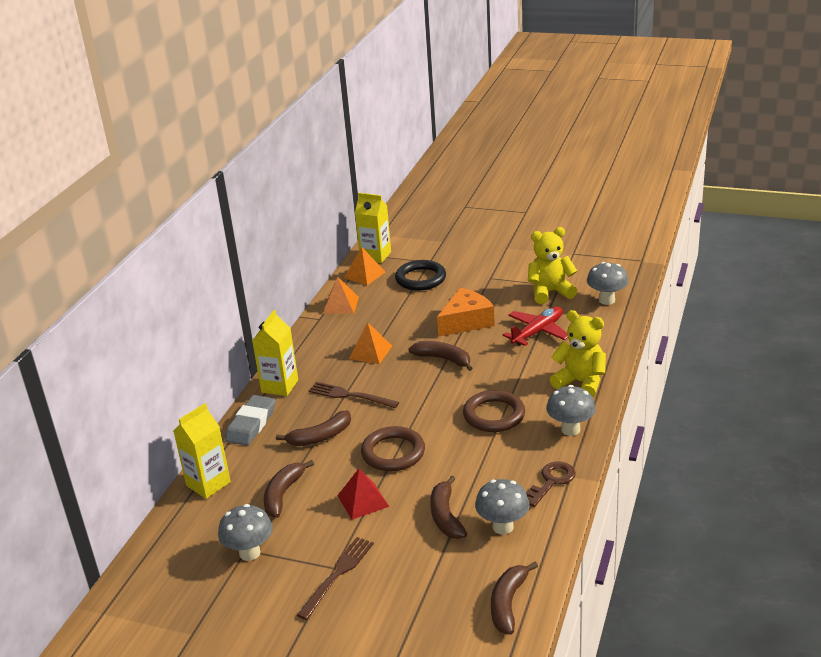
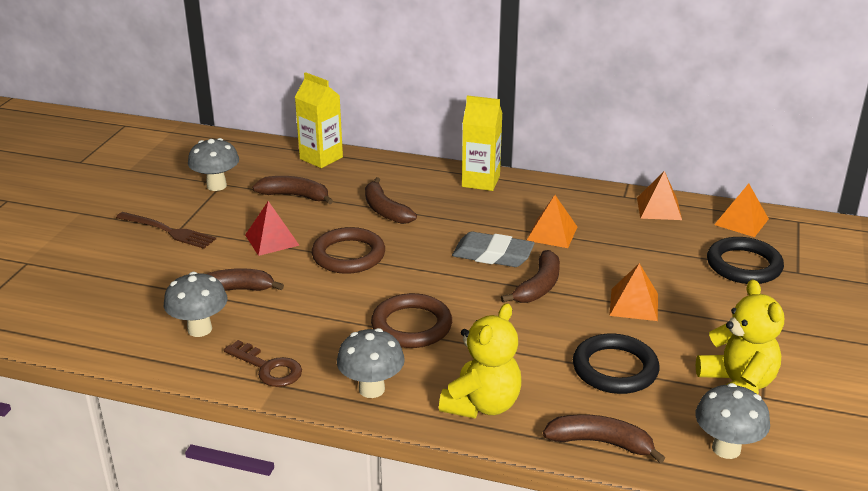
camera: 85 degrees right, 0 degrees up
(251, 424) = (413, 171): grey eraser -> grey eraser (493, 255)
(349, 395) = (460, 223): brown fork -> none
(375, 256) = (796, 228): yellow carton -> none
(466, 322) = (634, 304): orange cheese -> orange pyramid
(508, 603) = (81, 331): brown banana -> brown banana (600, 443)
(537, 332) = (615, 369): red plane -> black ring

